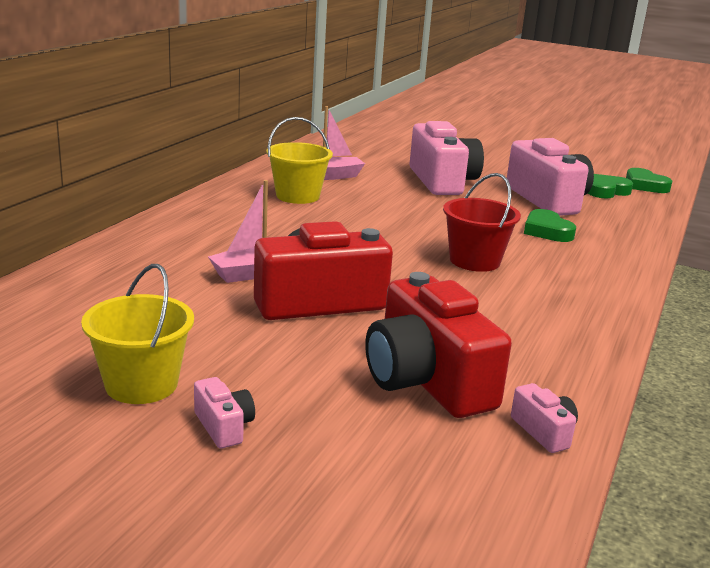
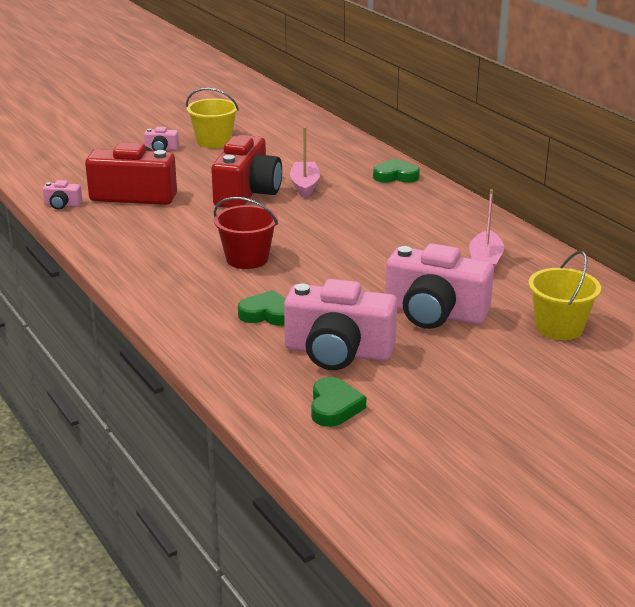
camera: 125 degrees right, 5 degrees up
(297, 196) = (439, 233): yellow bucket -> yellow bucket (559, 327)
(645, 185) = (330, 451): green heart -> green heart (395, 176)

